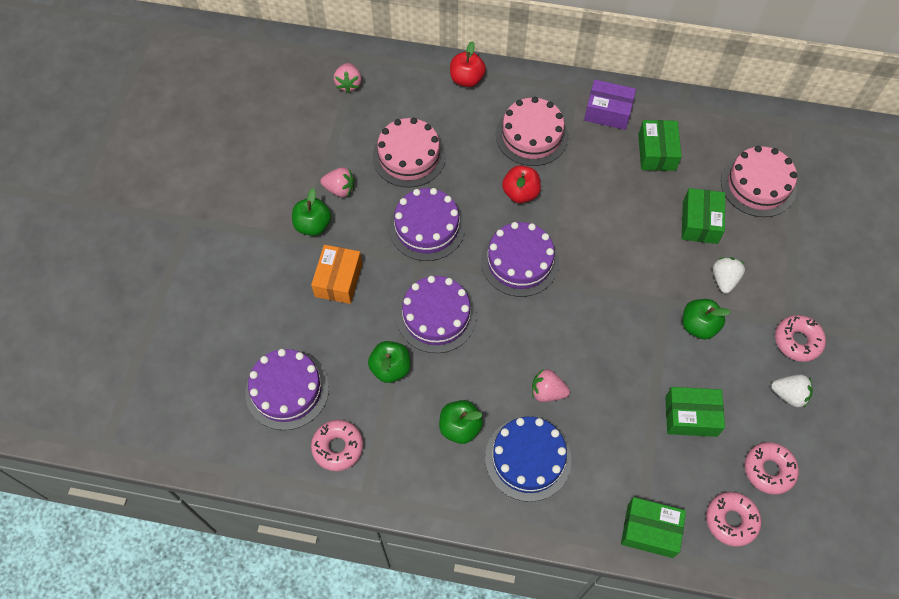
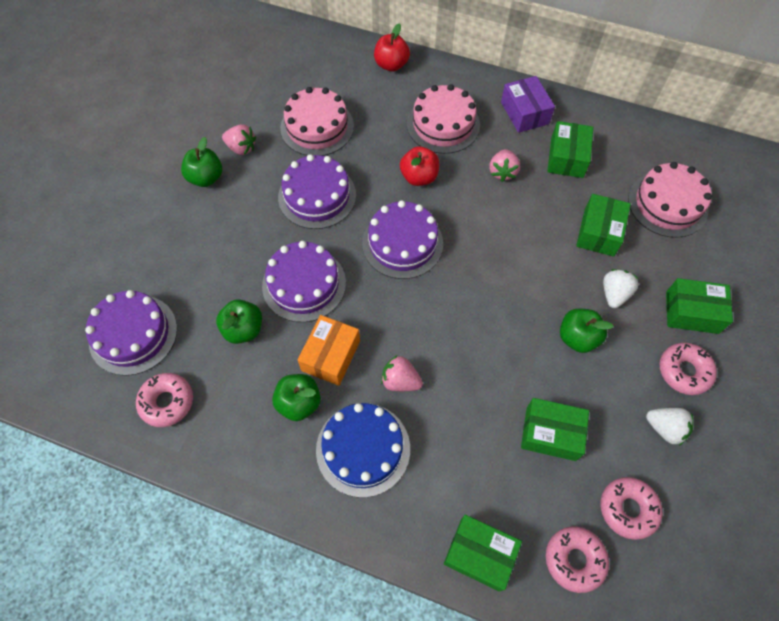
camera: 10 degrees right, 0 degrees up
(338, 280) = (215, 234): orange box -> orange box (330, 355)
(348, 84) = (277, 54): pink strawberry -> pink strawberry (502, 172)
(608, 112) = (524, 113): purple box -> purple box turned 45 degrees clockwise
(796, 285) = (692, 312): none -> green box

